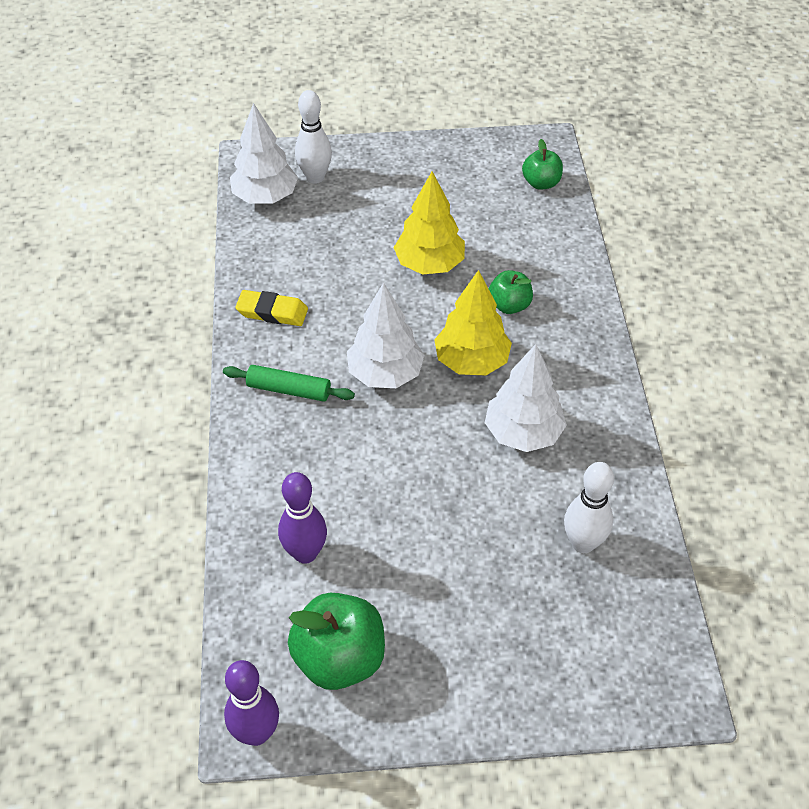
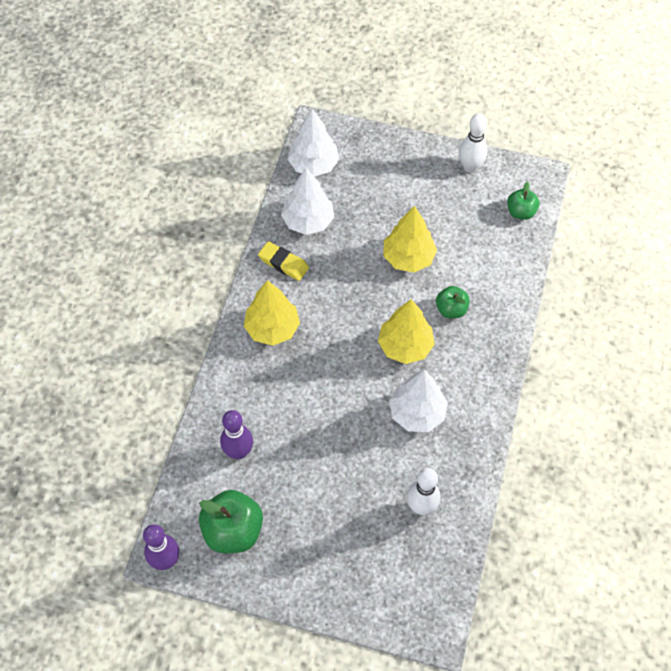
camera: 20 degrees right, 10 degrees up
(289, 390) = (272, 328): green rolling pin -> yellow tree
(315, 177) = (355, 158): white bowling pin -> white bowling pin (470, 167)
(385, 374) = (342, 337): white tree -> white tree (308, 221)

